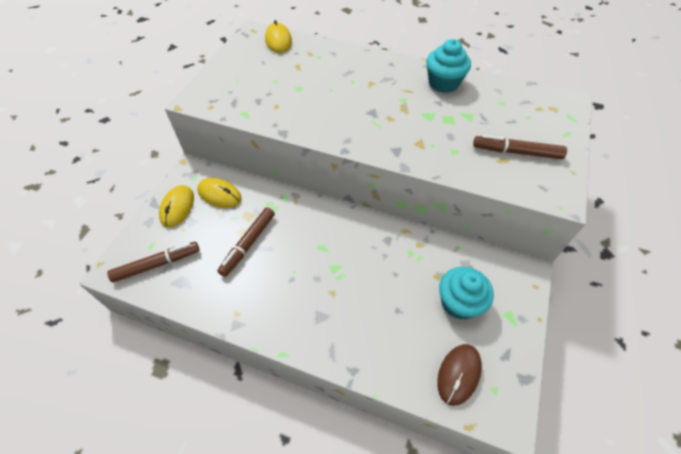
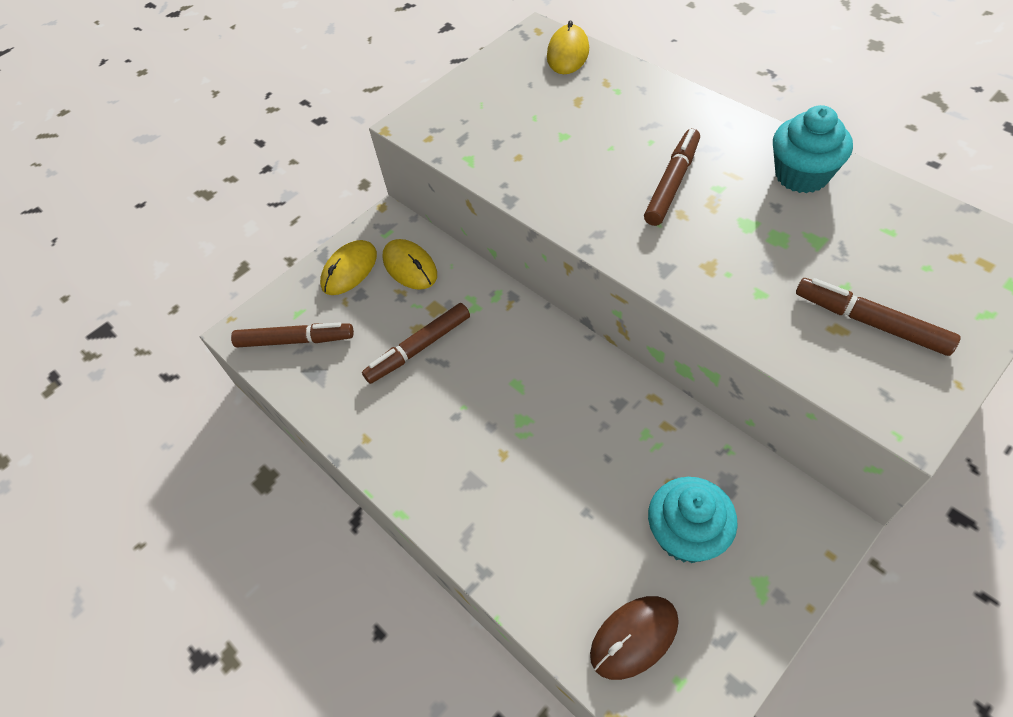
camera: 30 degrees right, 0 degrees up
(376, 102) = (672, 183): none -> brown marker

